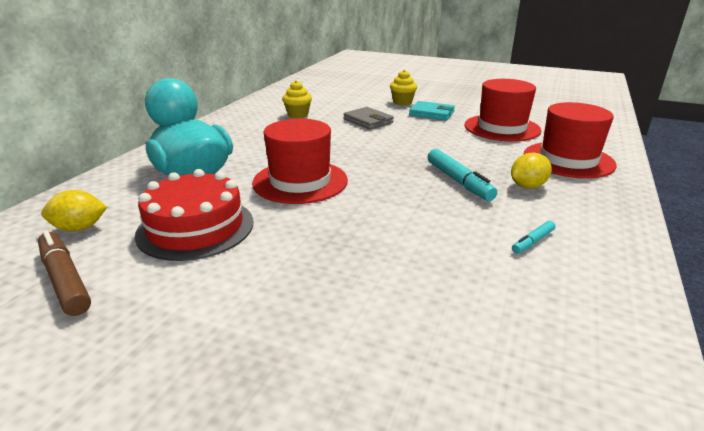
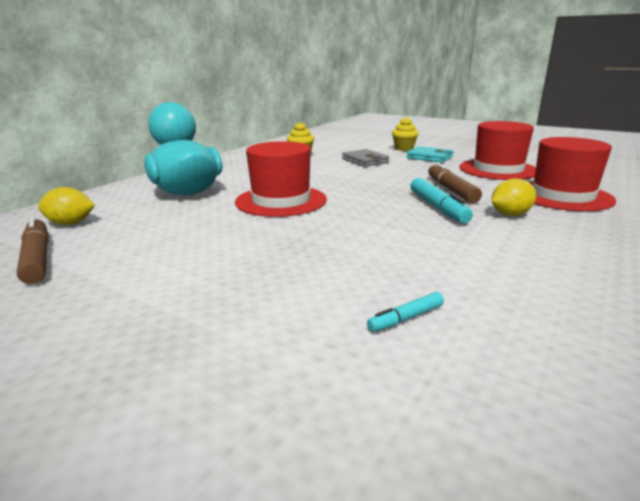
camera: 10 degrees right, 5 degrees down
(195, 227) = (169, 228): red cake -> none
(465, 157) = (451, 190): none -> brown marker
(533, 242) = (501, 259): turquoise marker -> turquoise marker (406, 318)

